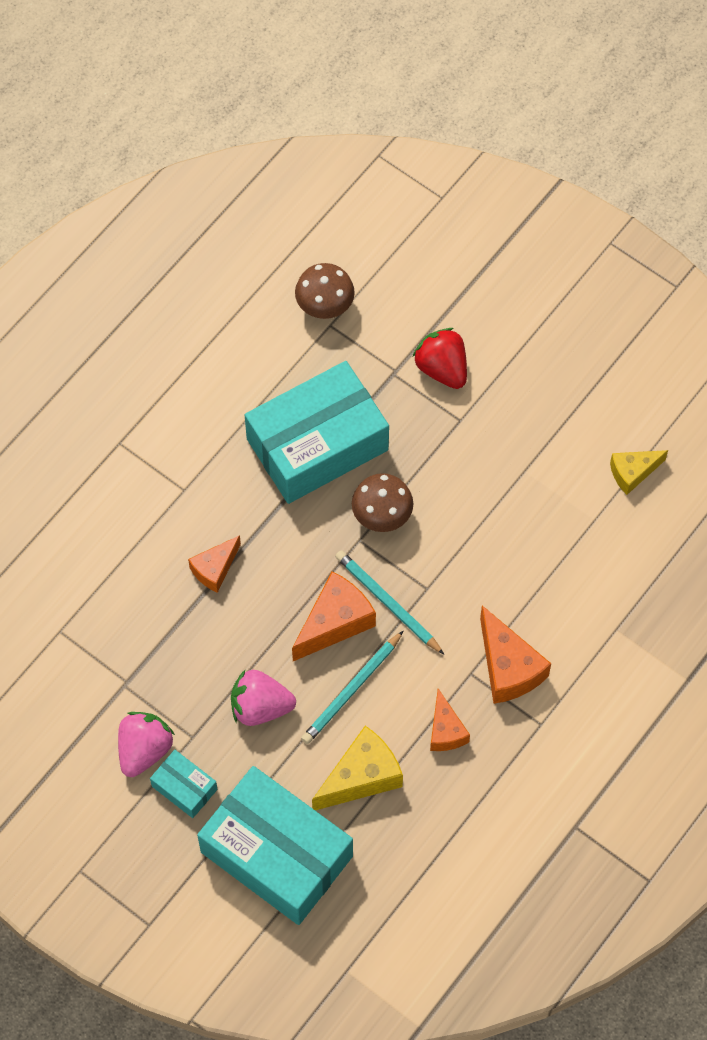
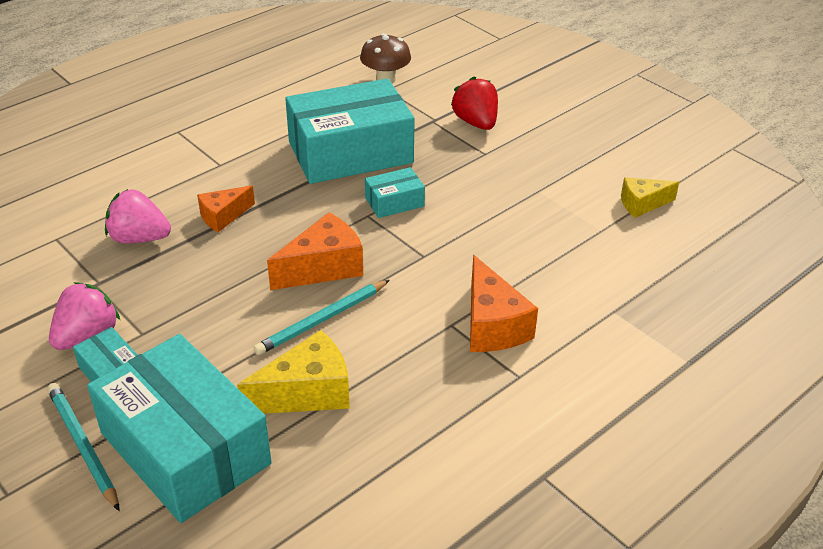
camera: 10 degrees right, 25 degrees down
(260, 707) = (222, 320): pink strawberry -> pink strawberry (139, 238)
(382, 515) = (394, 202): brown mushroom -> turquoise box
(387, 603) = (380, 261): turquoise pencil -> turquoise pencil (83, 446)
(445, 730) = (412, 367): orange cheese -> none

